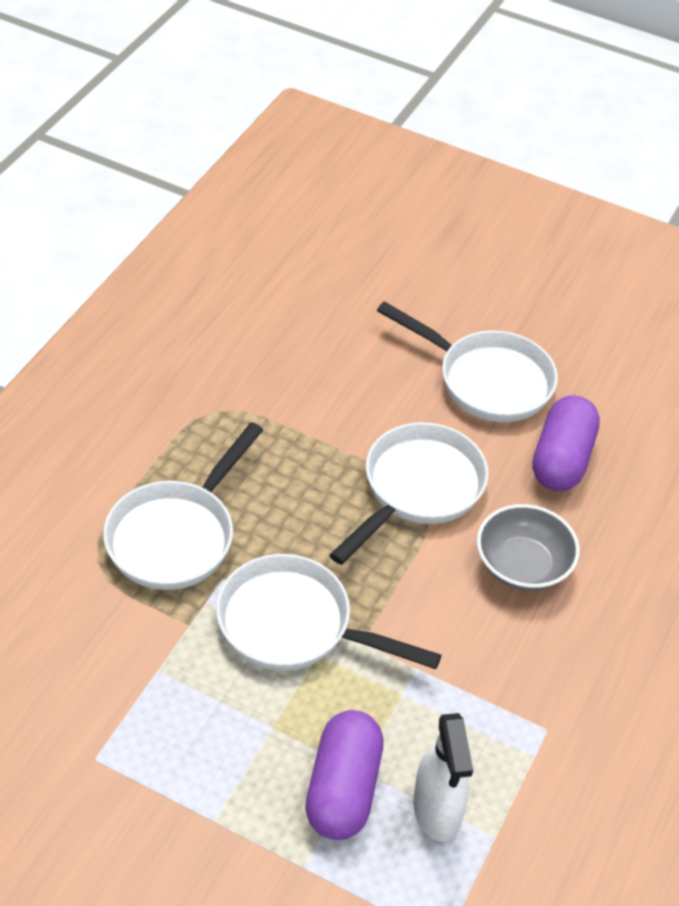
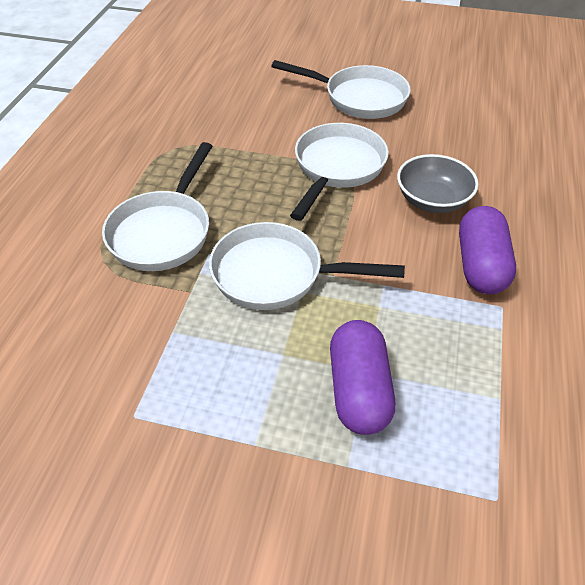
camera: 10 degrees left, 0 degrees up
(437, 810) = (443, 389): white spray bottle -> none
(561, 459) = (429, 132): purple capsule -> purple capsule (480, 265)

